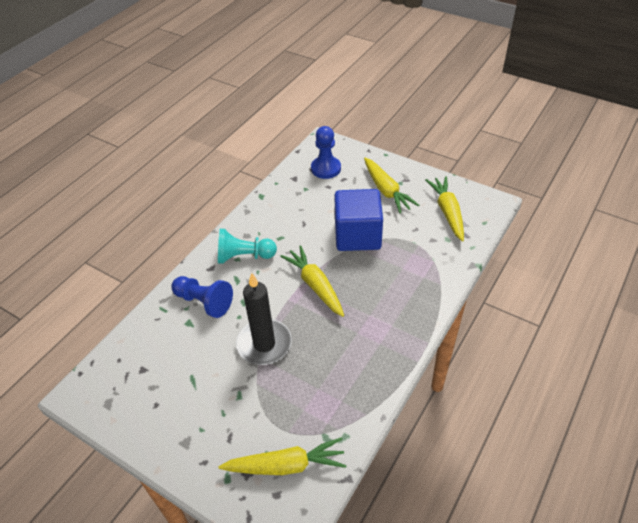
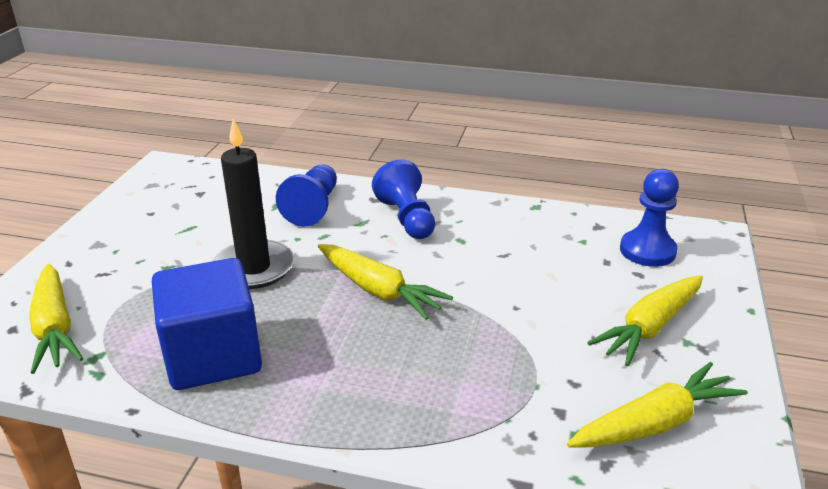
camera: 70 degrees right, 15 degrees down
(244, 256) = (407, 218): turquoise pawn -> blue pawn
(315, 285) = (379, 290): yellow carrot -> yellow carrot turned 90 degrees clockwise
(357, 235) = (511, 313): blue cube -> blue cube (213, 356)

